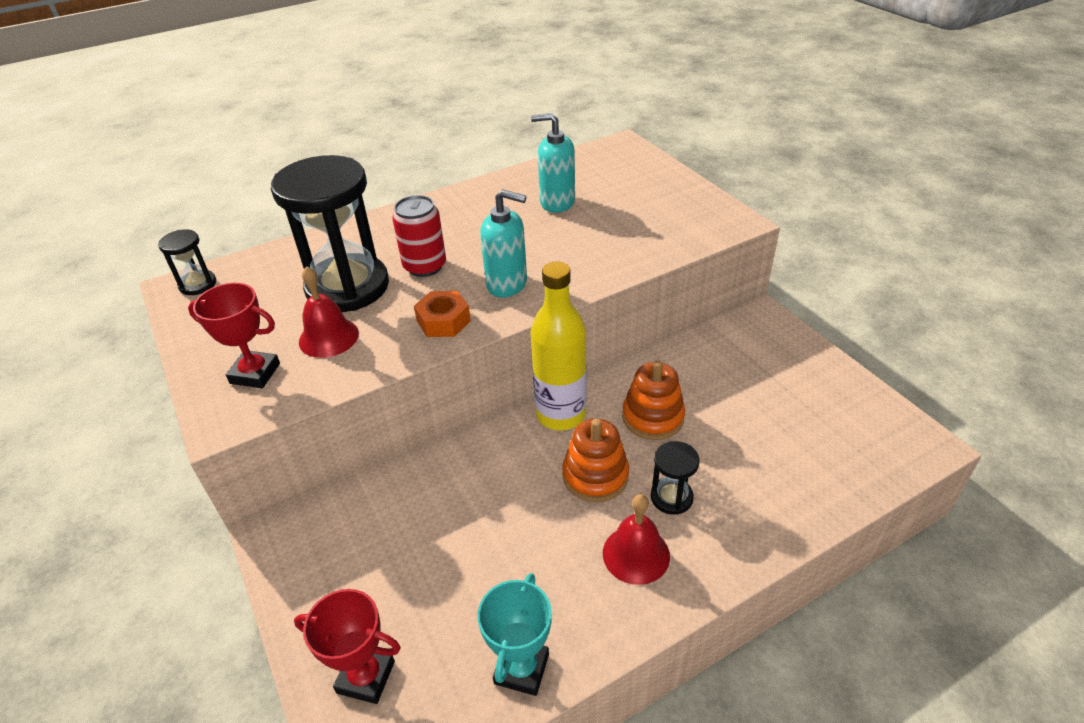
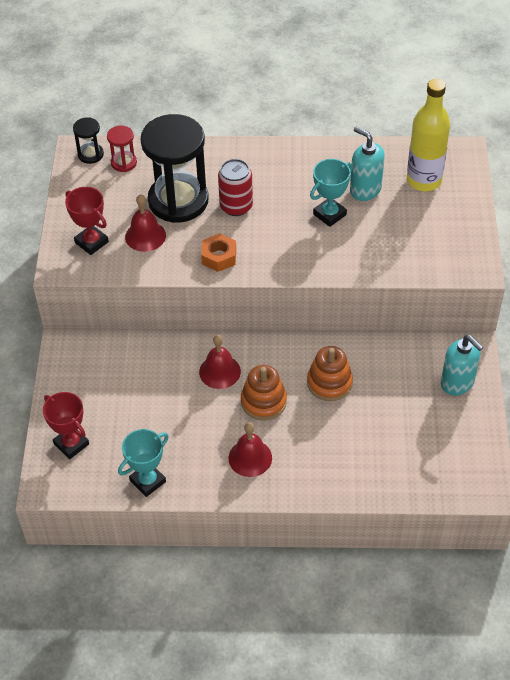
camera: 30 degrees right, 10 degrees up
(249, 277) = (124, 162): none -> red hourglass
(507, 284) = (277, 247): turquoise soap dispenser -> turquoise soap dispenser (457, 383)
(513, 467) = (220, 371): none -> red bell
(539, 235) = (329, 214): none -> turquoise trophy
(561, 414) = (273, 351): yellow bottle -> yellow bottle (424, 180)
(671, 497) = (297, 437): black hourglass -> none

